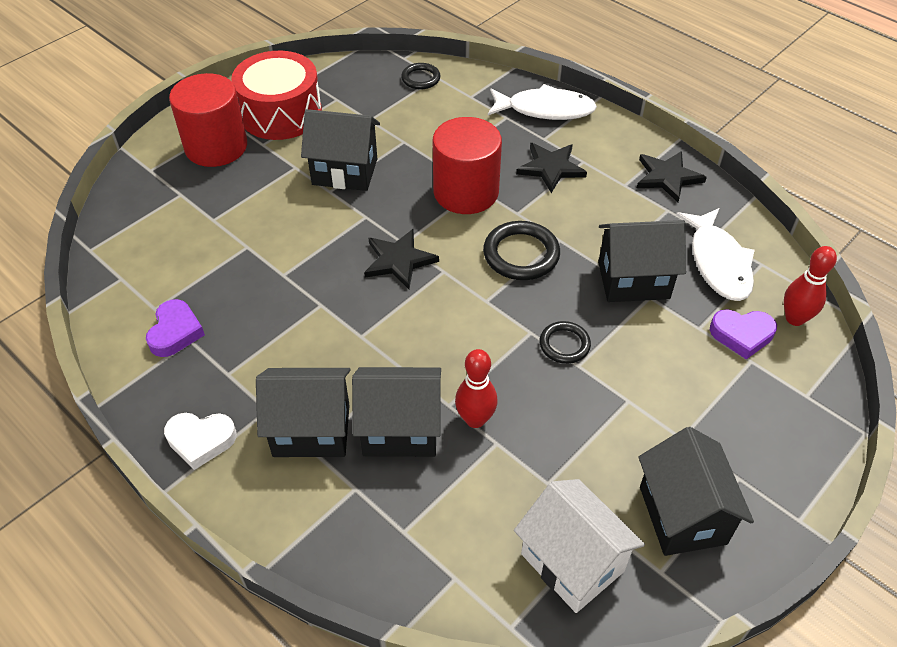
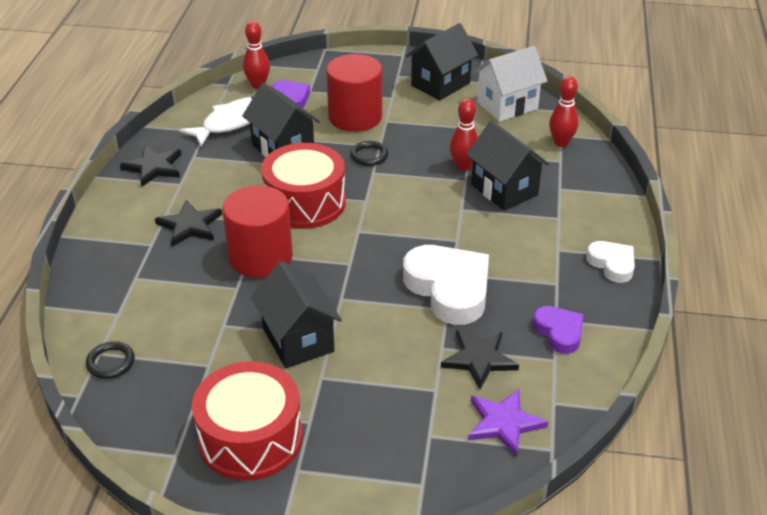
camera: 125 degrees left, 10 degrees down
(140, 238) = (504, 423): none -> purple star
(175, 332) = (559, 332): purple heart -> purple heart turned 90 degrees clockwise
(216, 147) = (344, 455): red cylinder -> red cylinder (355, 117)
(304, 290) = (449, 289): none -> white heart
(311, 430) = (547, 223): black house -> none
(399, 260) = (370, 256): black star -> black star (479, 359)
(438, 563) = (561, 143): none -> red bowling pin
(521, 254) = (305, 203): black ring -> red drum
(545, 109) = (106, 259): white fish -> none
(572, 562) = (507, 105): white house -> white house turned 45 degrees clockwise

